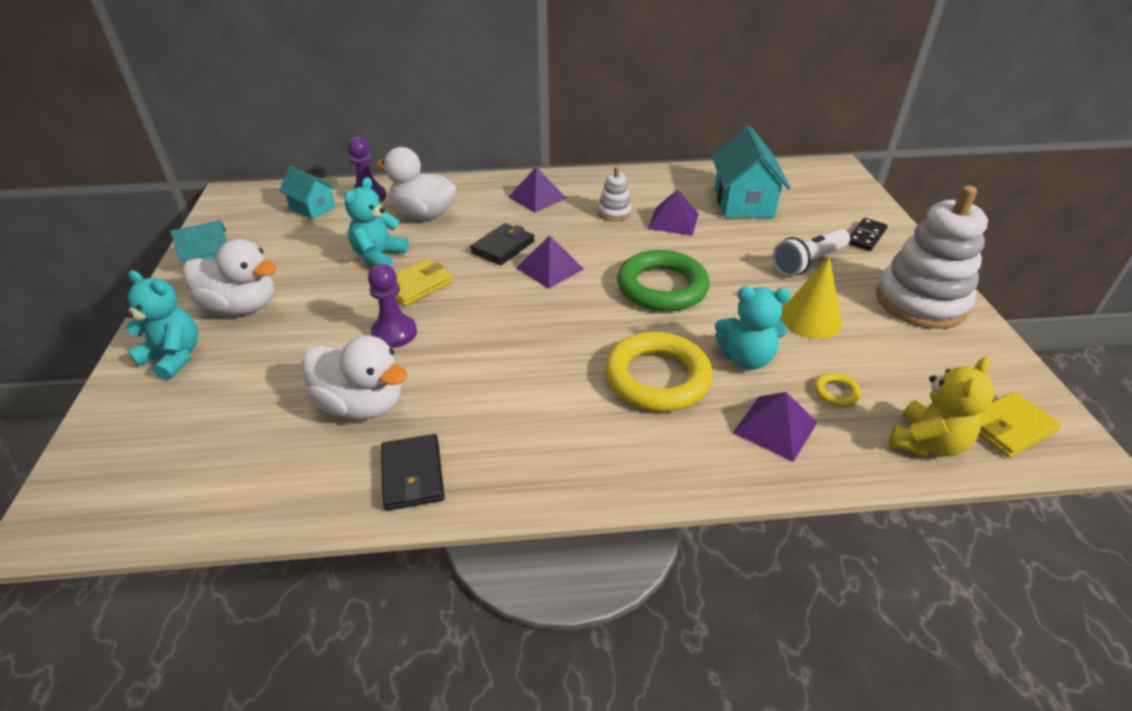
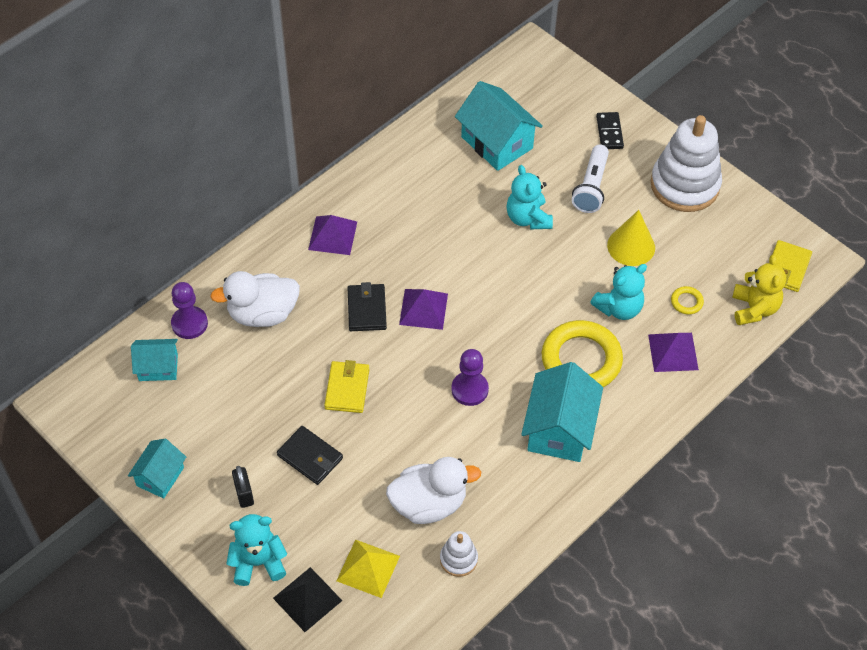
camera: 40 degrees left, 15 degrees up
(159, 410) = (307, 599): none -> black pyramid
(238, 420) = (368, 568): none -> yellow pyramid
(242, 306) = (244, 494): white duck -> black padlock
(379, 257) = (284, 381): turquoise teddy bear -> turquoise teddy bear (528, 218)
(394, 333) = (382, 439): purple pawn -> purple pawn (469, 389)
(412, 475) = (512, 523): black wallet -> black wallet (310, 457)
(565, 422) = (559, 429): none -> turquoise house
(614, 213) = (411, 216): white stacking toy -> white stacking toy (458, 559)
(662, 287) = (516, 277): green ring -> none
(673, 221) = (464, 198): purple pyramid -> none

